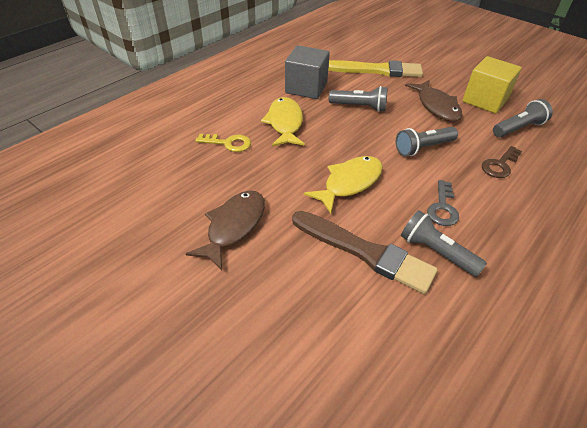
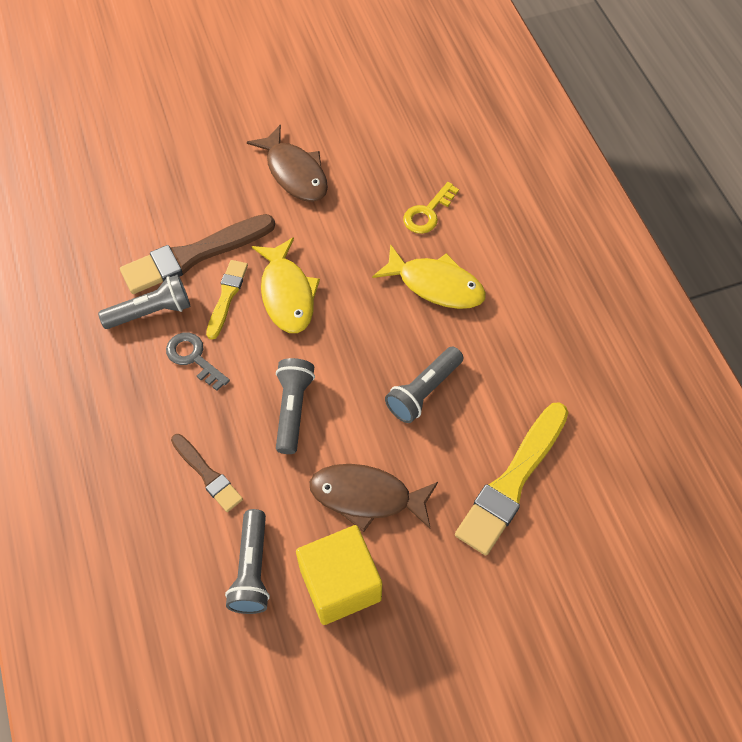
camera: 120 degrees right, 15 degrees up
(306, 88) = (509, 350): grey cube -> none
(381, 213) = (227, 296): none -> yellow brush
(499, 165) = (207, 474): brown key -> brown brush

